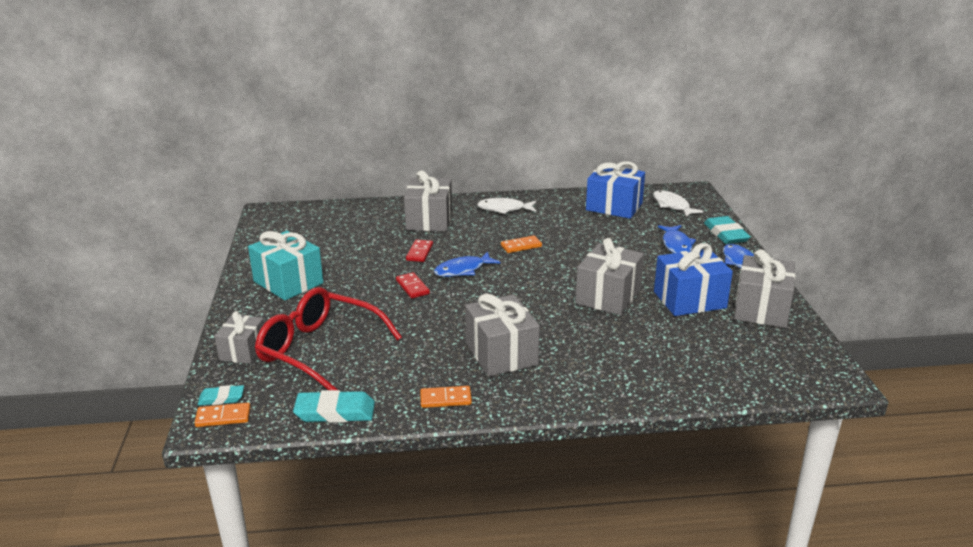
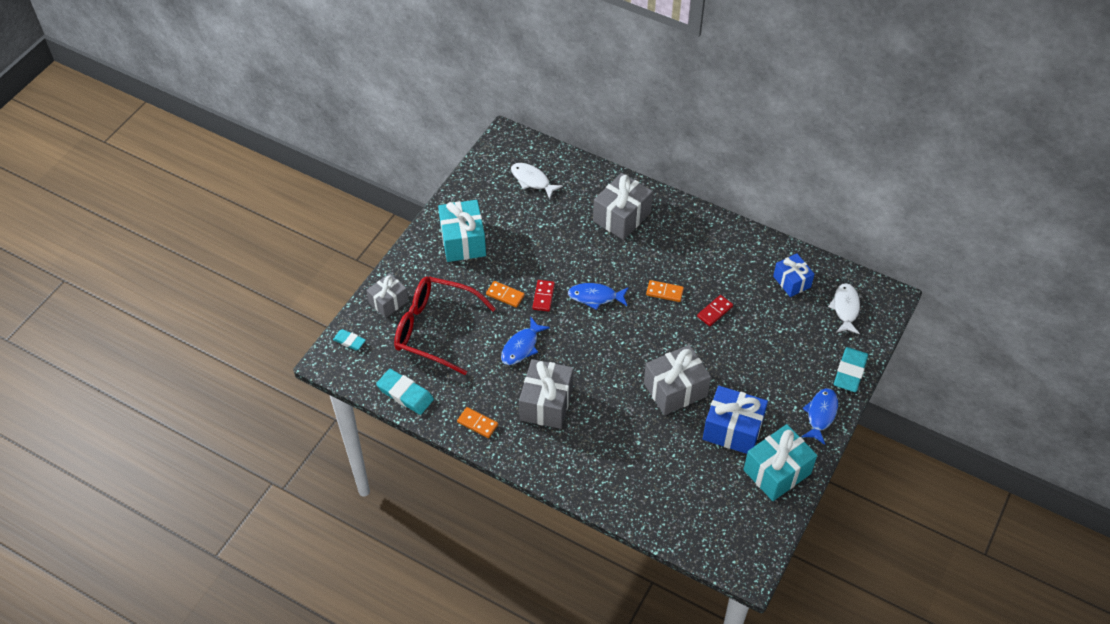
camera: 35 degrees right, 25 degrees up
(223, 417) = (341, 359): orange domino -> orange domino (505, 295)
(319, 350) = (434, 329): red glasses -> red glasses turned 45 degrees counterclockwise
(419, 252) = (581, 257): red domino -> red domino (714, 311)
(504, 209) = (695, 234): white fish -> white fish (532, 180)
(614, 207) = (792, 281): blue gift -> blue gift, size x0.64
(676, 245) = (792, 361): blue fish -> blue fish (521, 347)
(761, 309) = (777, 472): grey gift -> turquoise gift

